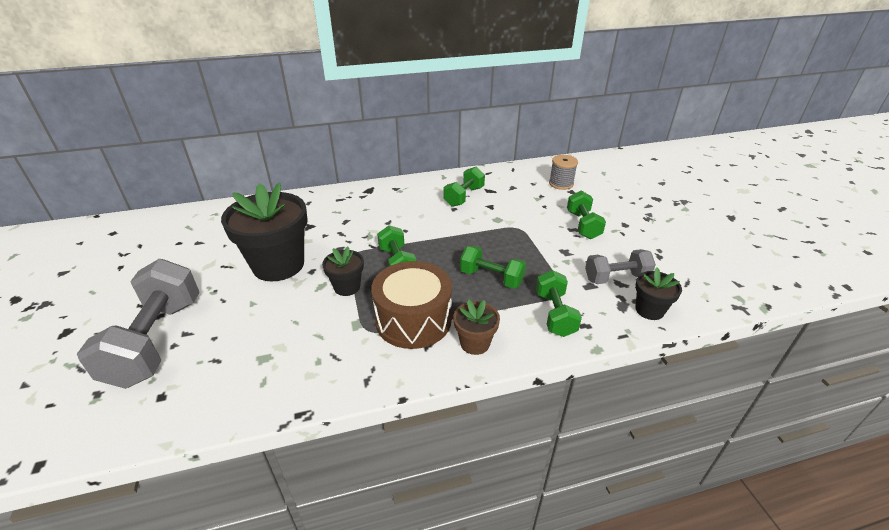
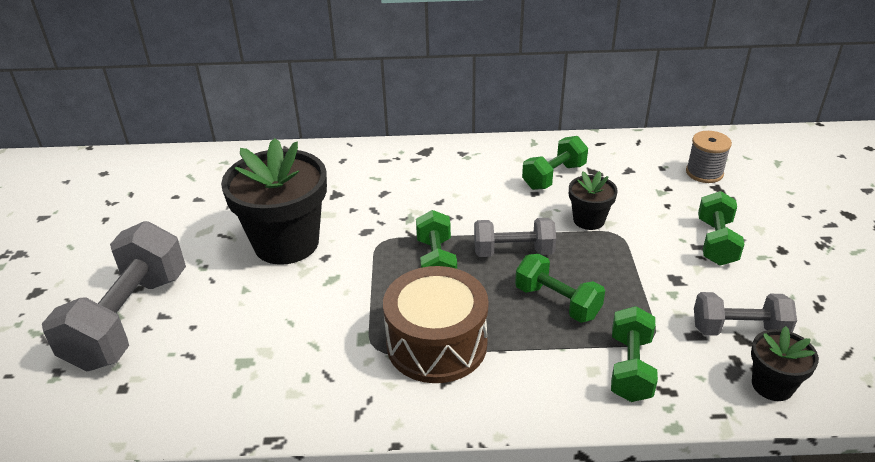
camera: 15 degrees right, 0 degrees up
(347, 287) = (363, 286): black flower pot -> black flower pot (589, 220)
(450, 249) = (513, 252): none -> grey dumbbell
(475, 343) = (508, 389): brown flower pot -> none

